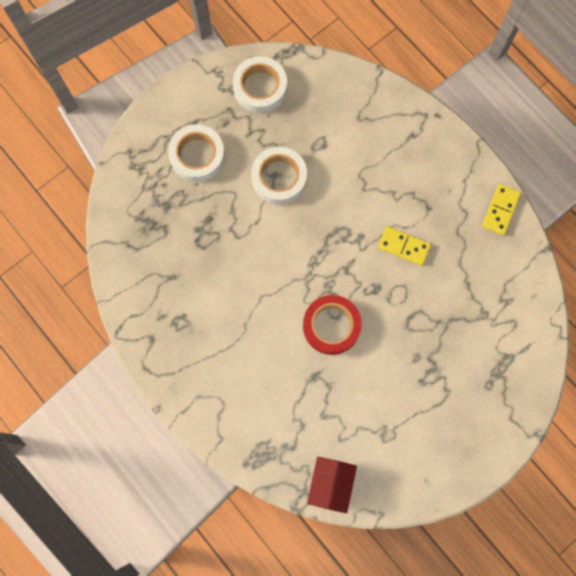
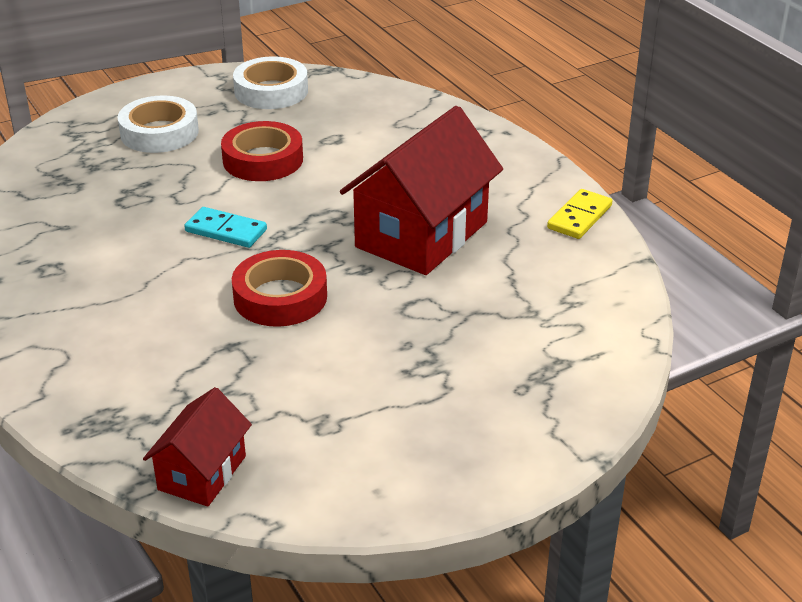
camera: 10 degrees right, 40 degrees down
(278, 263) = (226, 230): none -> turquoise domino
(279, 178) = (263, 160): white tape -> red tape
(403, 246) = (421, 234): yellow domino -> red house

